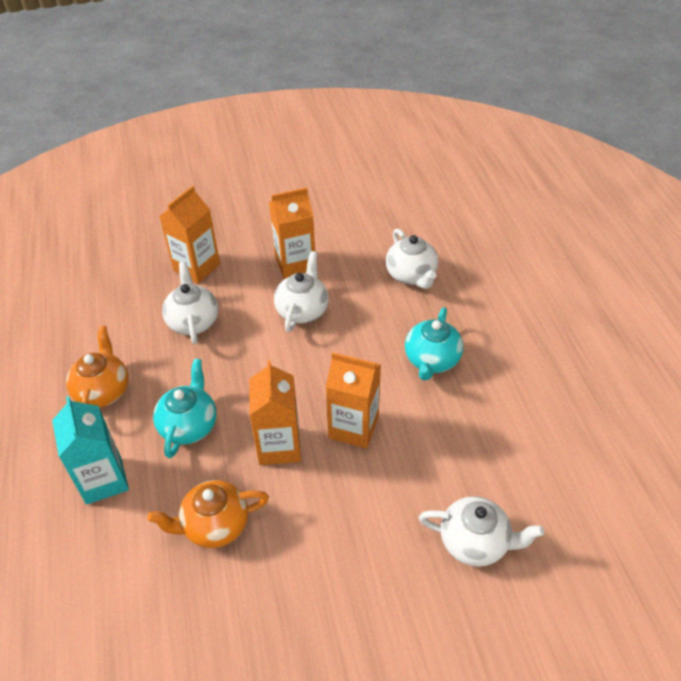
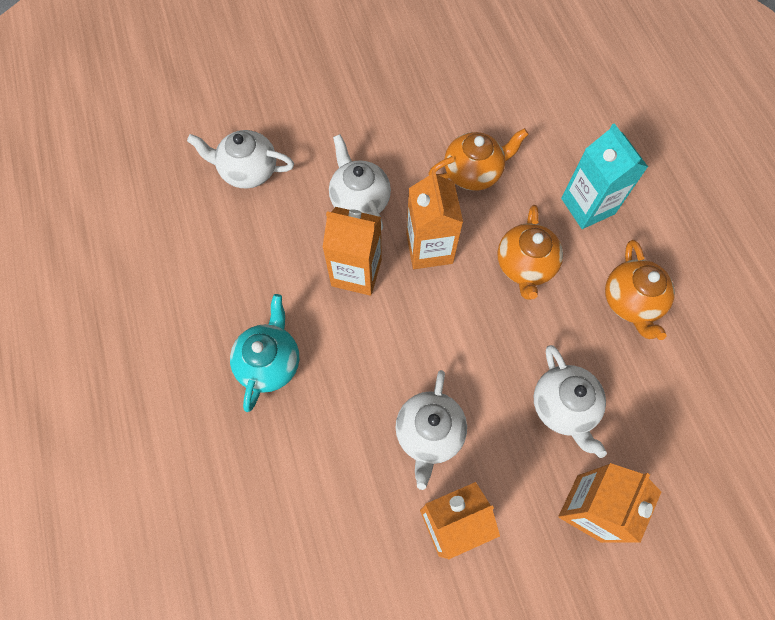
camera: 175 degrees right, 20 degrees up
(189, 425) = (525, 266): turquoise teapot -> orange teapot
(411, 275) = (286, 508): white teapot -> white teapot (359, 200)

